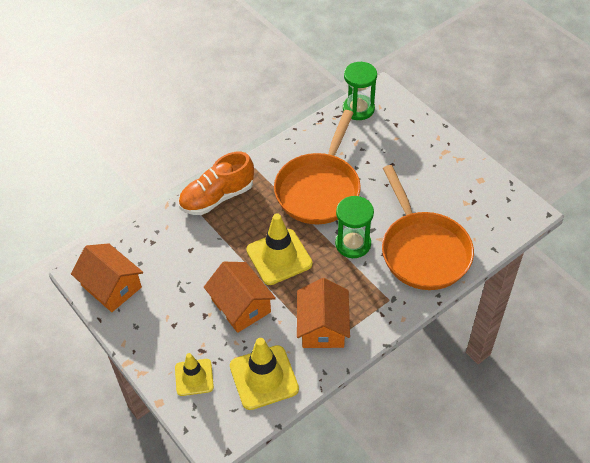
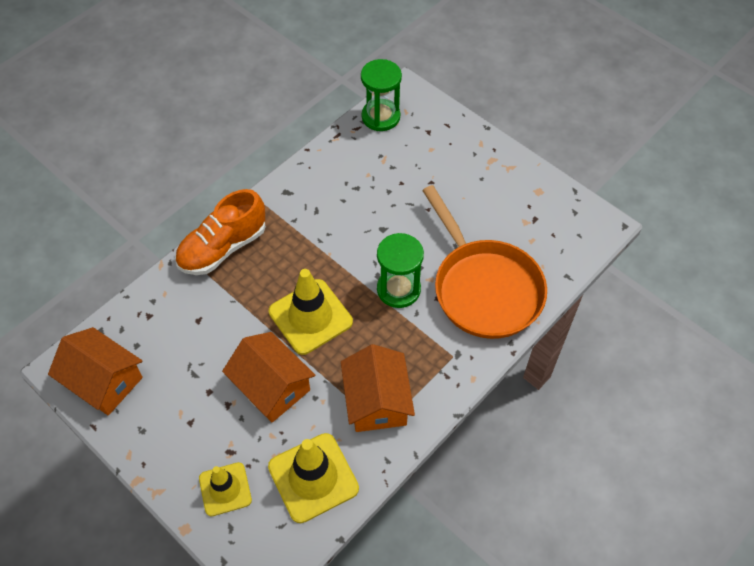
camera: 10 degrees left, 5 degrees up
(319, 189) = (347, 223): orange pan -> none

